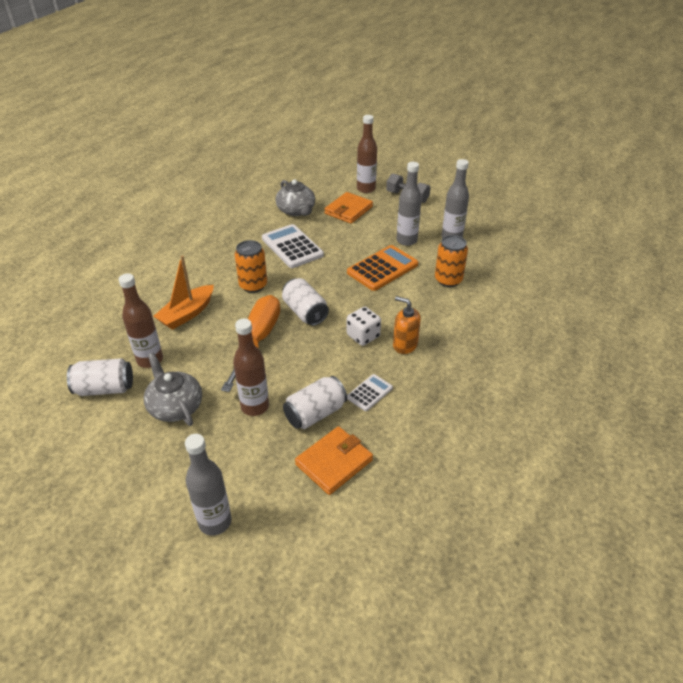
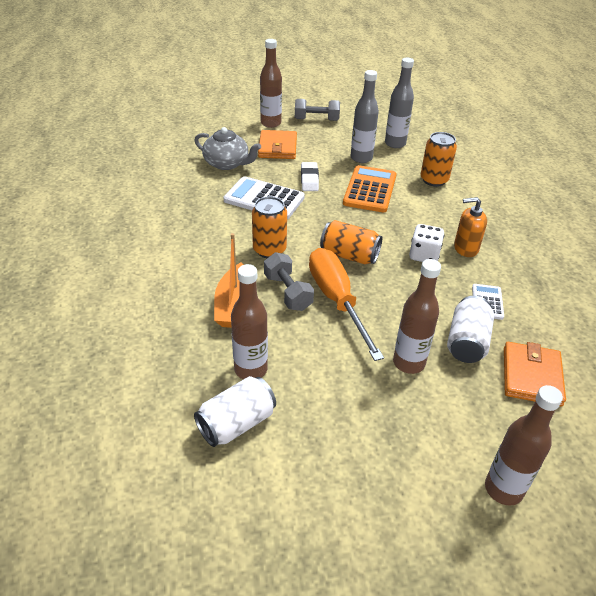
camera: 35 degrees left, 0 degrees up
(175, 407) = (334, 402): grey teapot -> none
(215, 522) = (503, 489): grey bottle -> brown bottle
(231, 320) = (288, 292): none -> grey dumbbell
(305, 312) = (349, 255): white can -> orange can
(343, 244) = (309, 179): none -> white eraser

